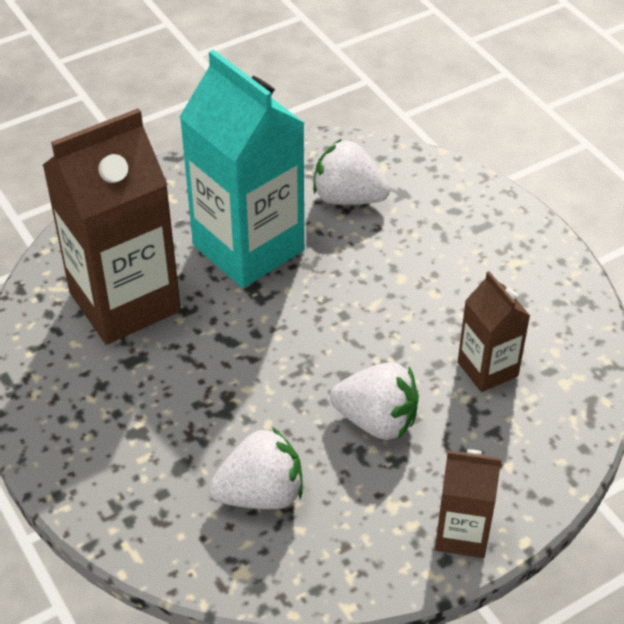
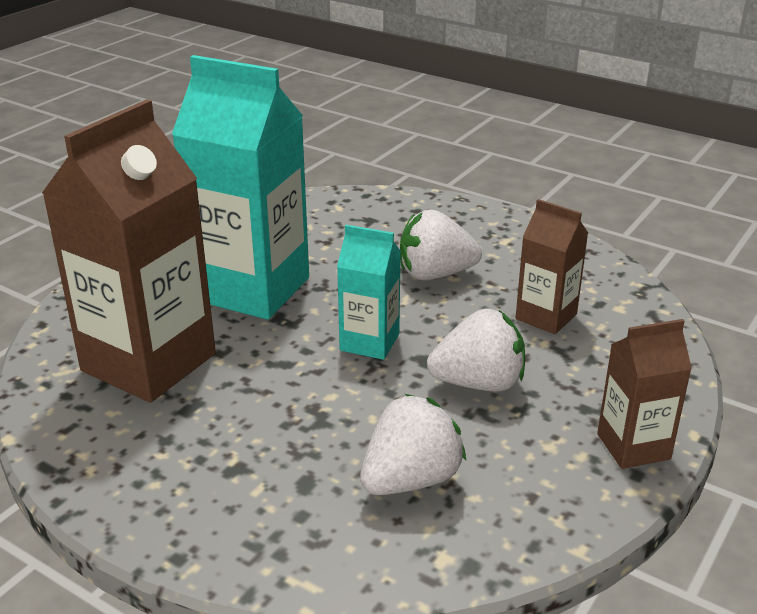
camera: 25 degrees left, 15 degrees down
(312, 343) = (369, 342): none -> turquoise carton
(348, 198) = (322, 233): white strawberry -> white strawberry (435, 274)

